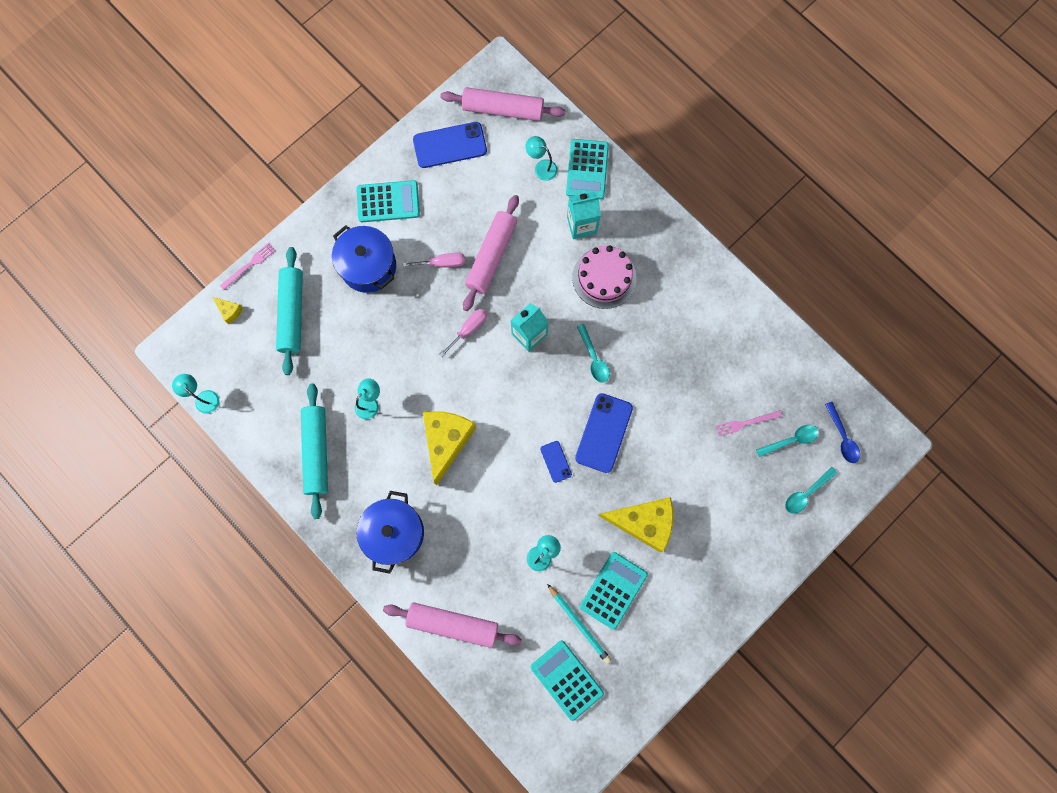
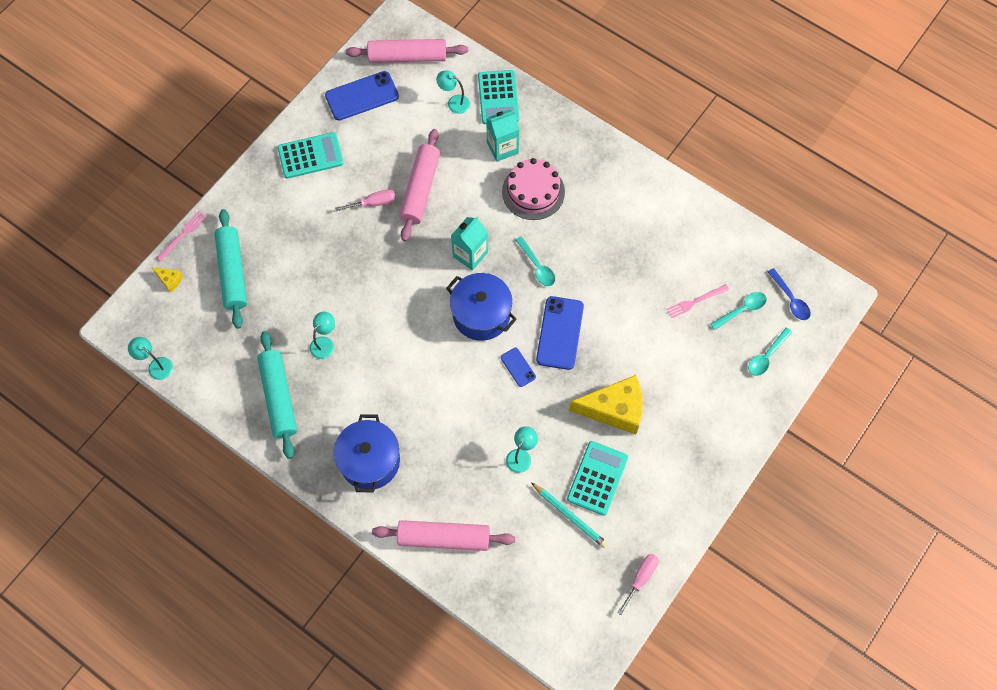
camera: 10 degrees left, 10 degrees down
(368, 266) = (301, 217): blue pot -> blue pot (481, 314)
(446, 441) = (406, 366): yellow cheese -> none
(469, 329) = (410, 259): pink screwdriver -> pink screwdriver (641, 578)
(566, 679) = (567, 571): turquoise calculator -> none

